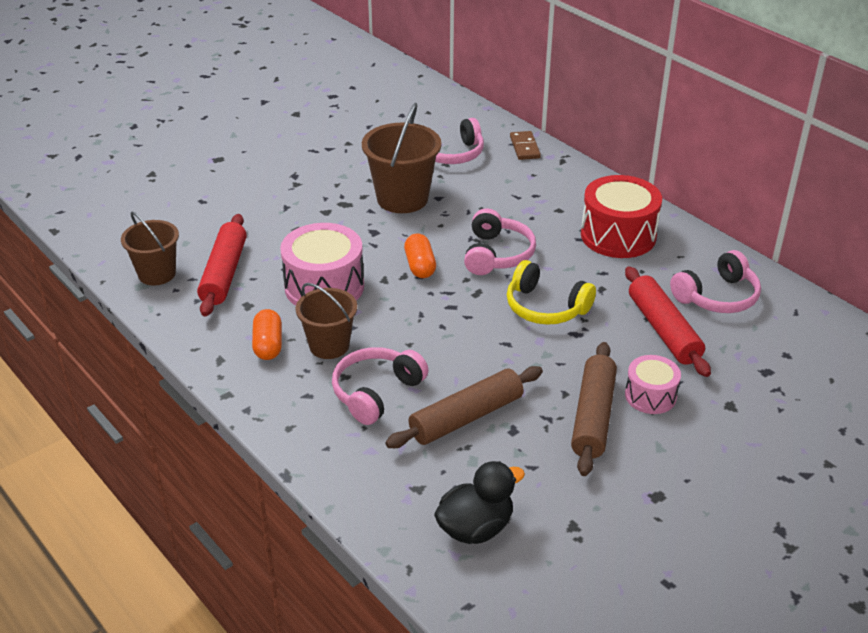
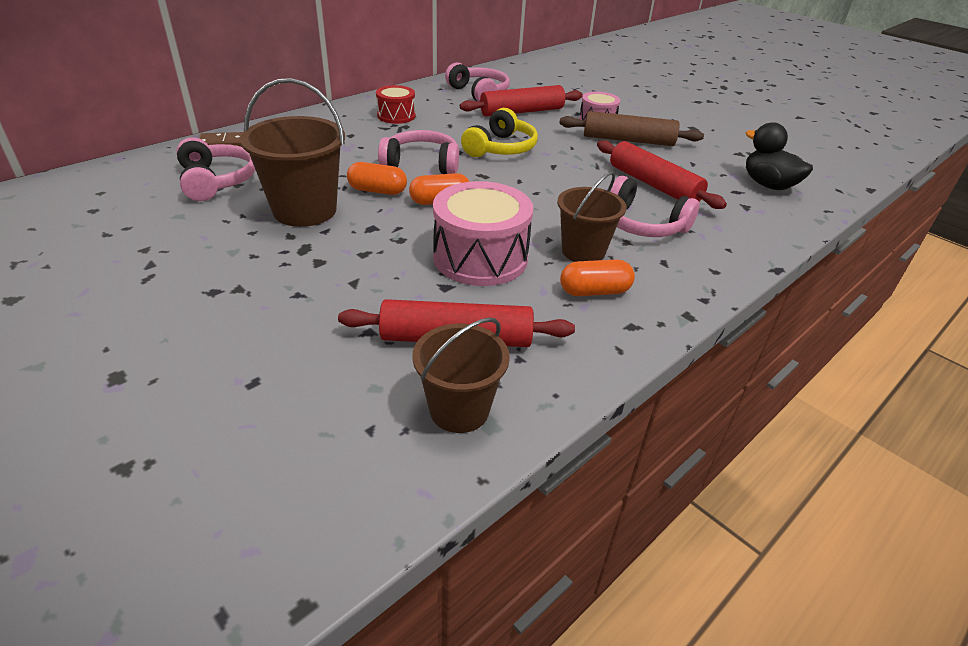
camera: 95 degrees left, 0 degrees up
(438, 231) = (377, 191): none -> orange capsule
(466, 417) = (653, 185): brown rolling pin -> red rolling pin
(618, 235) = (396, 116): red drum -> red drum, size x0.58

